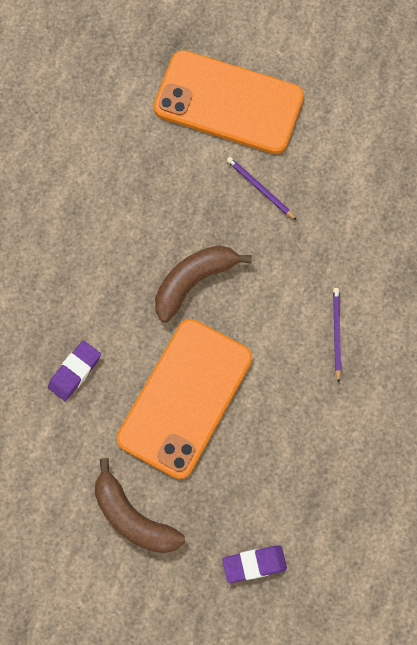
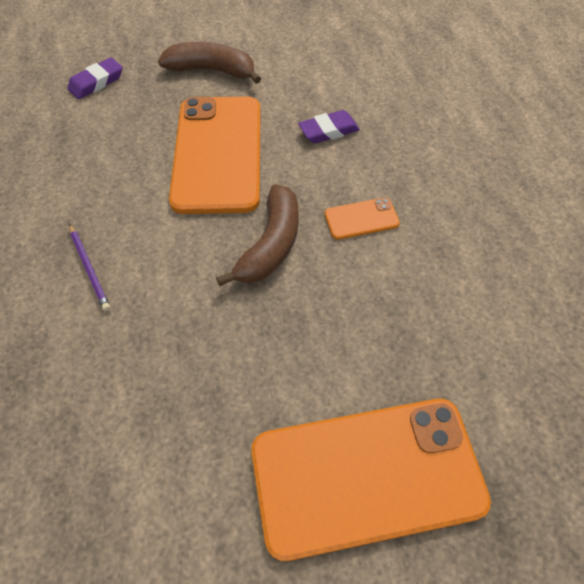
camera: 150 degrees right, 15 degrees down
(75, 372) = (328, 131): purple eraser -> purple eraser turned 60 degrees clockwise
(112, 267) = (361, 219): none -> orange phone
(260, 188) = (256, 378): purple pencil -> none

